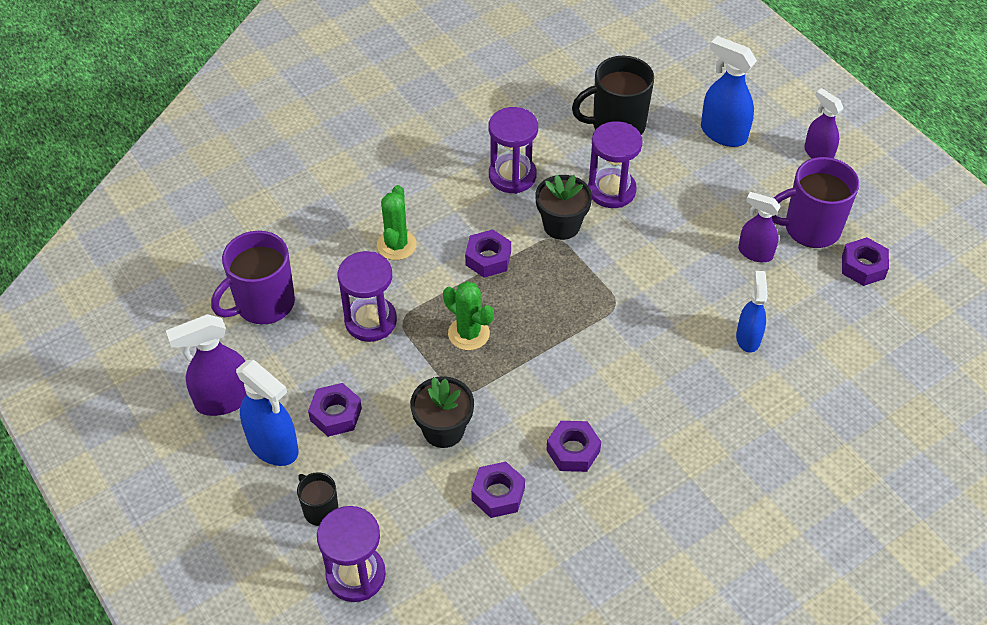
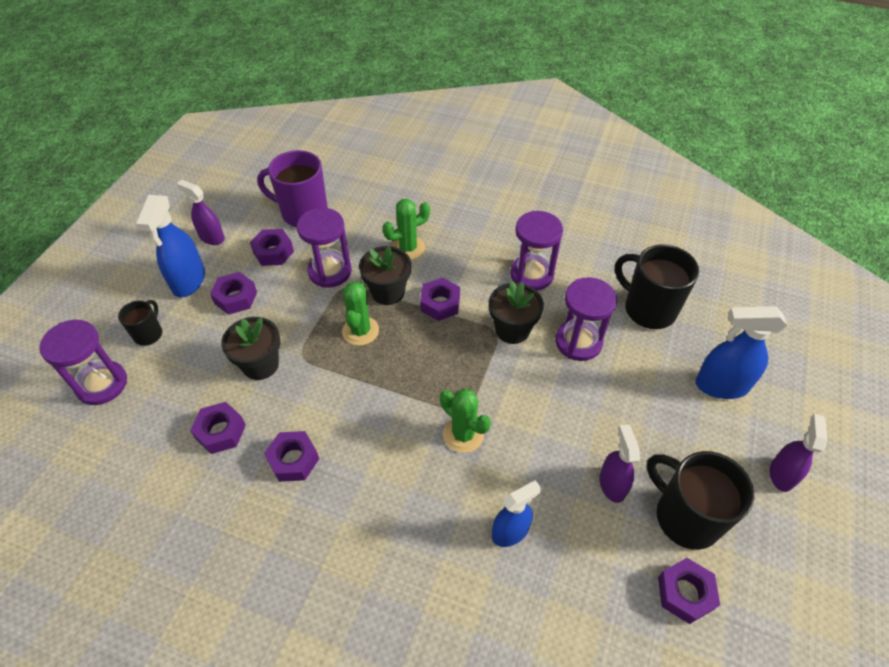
camera: 55 degrees right, 0 degrees up
(224, 400) = (212, 237): purple spray bottle -> purple spray bottle, size x0.66
(298, 355) = (273, 252): none -> purple nut
(439, 289) = (388, 292): none -> black flower pot
(640, 319) = (463, 434): none -> green cactus
(723, 133) = (721, 385): blue spray bottle -> blue spray bottle turned 90 degrees counterclockwise
(810, 228) = (685, 517): purple mug -> black mug

